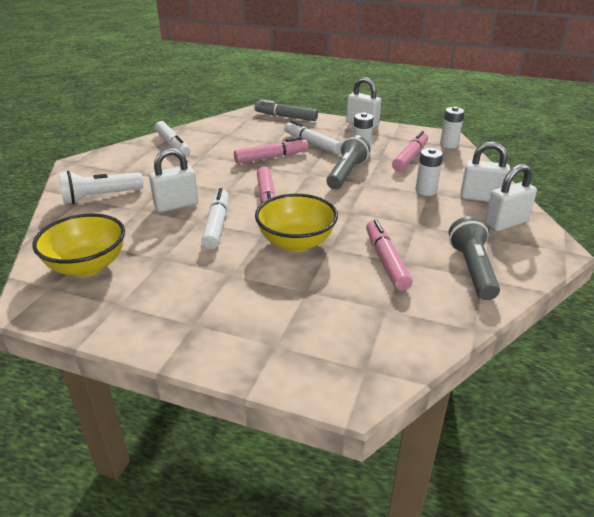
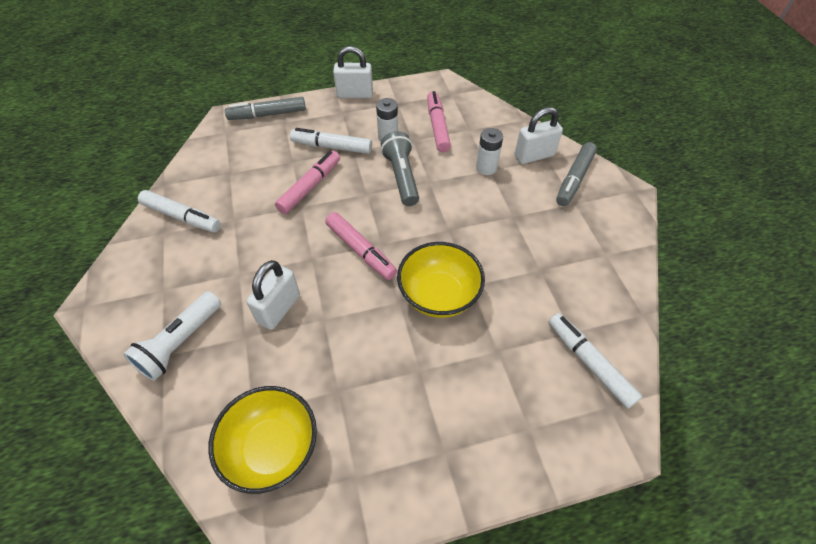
camera: 35 degrees left, 20 degrees up
(216, 225) = (346, 313): white marker -> white marker (589, 363)
(386, 261) = (527, 276): pink marker -> none
(449, 145) = (455, 93): white battery -> none
(472, 269) = (593, 248): grey flashlight -> none
(506, 223) = (574, 179): white padlock -> grey marker

